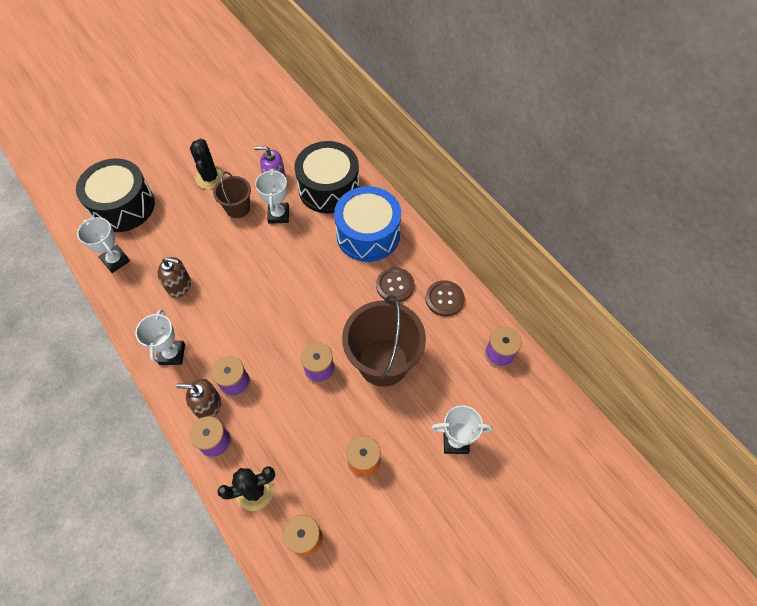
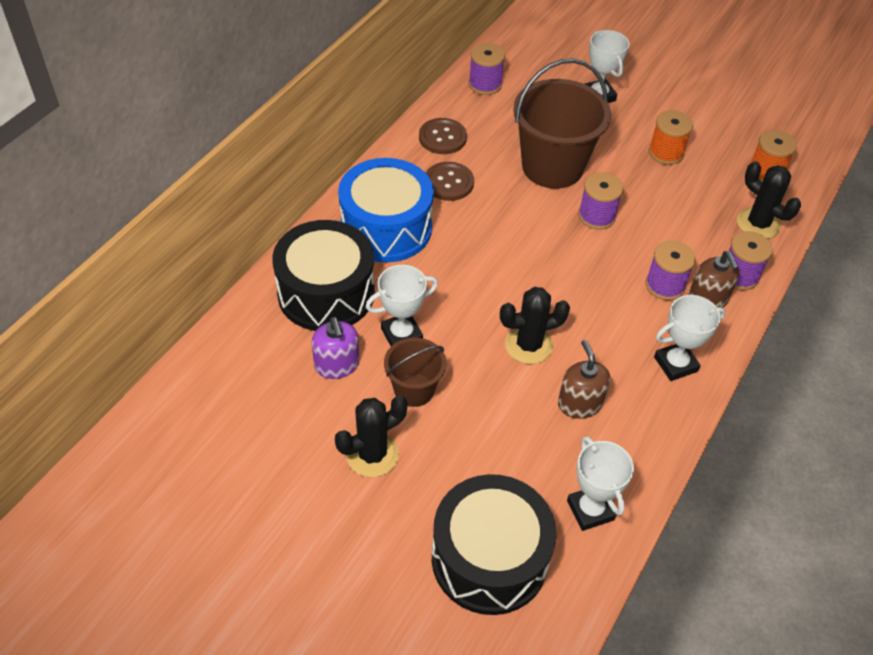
camera: 115 degrees left, 10 degrees down
(115, 260) = (590, 510): white trophy -> white trophy turned 45 degrees counterclockwise
(234, 276) = (528, 345): none -> black cactus

